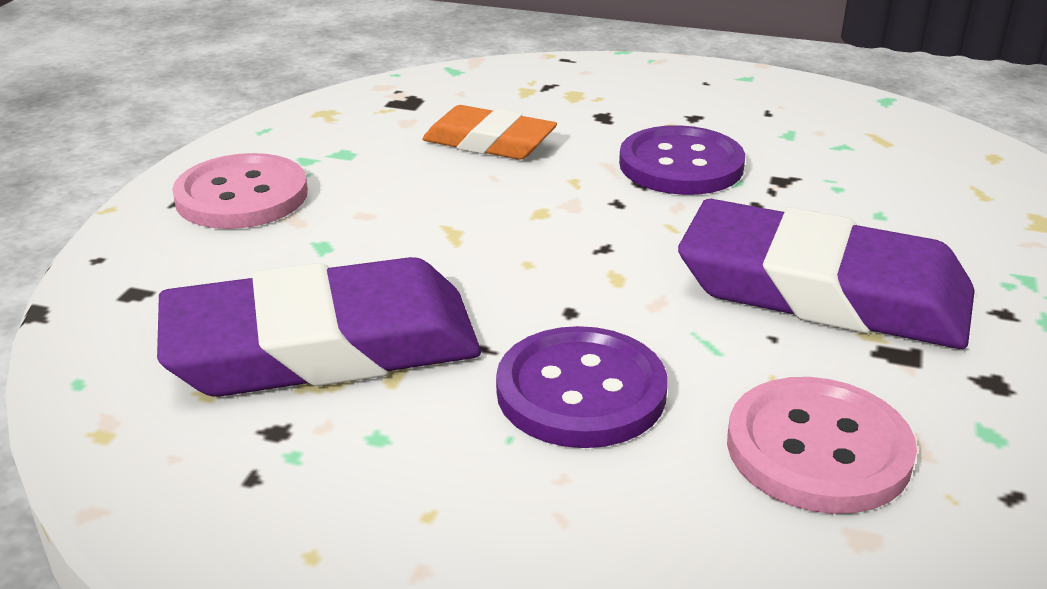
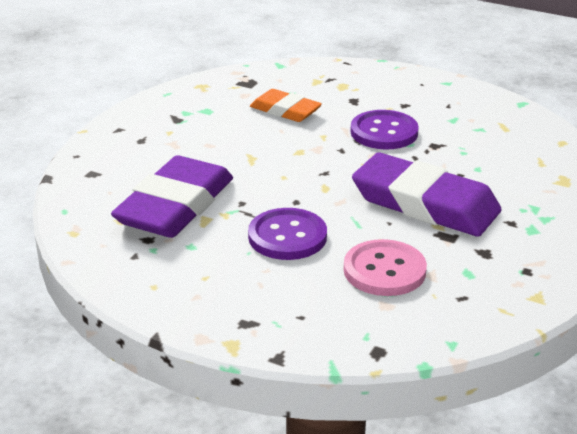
camera: 10 degrees right, 0 degrees up
(242, 196) = (150, 129): pink button -> none
(322, 346) = (175, 206): purple eraser -> purple eraser turned 60 degrees counterclockwise

